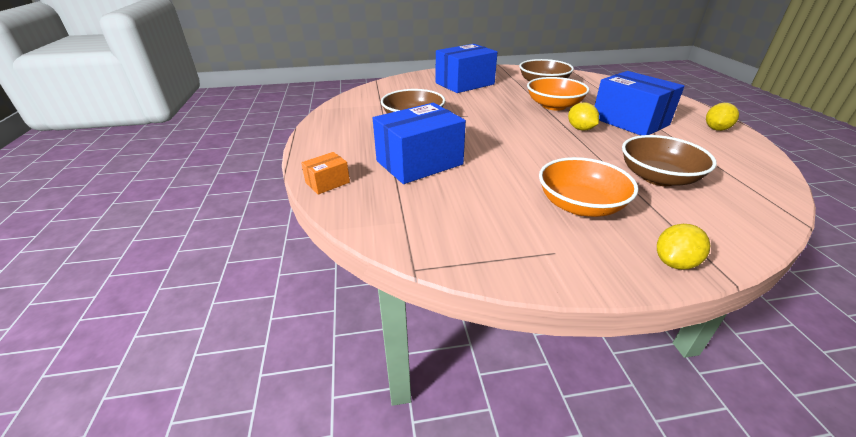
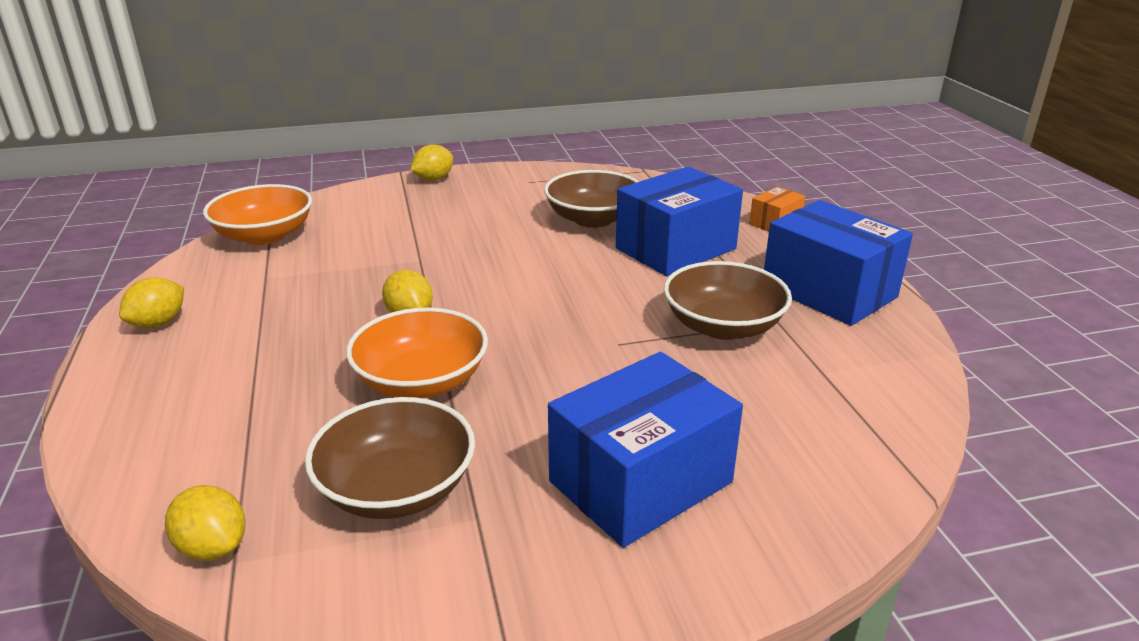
camera: 175 degrees right, 5 degrees down
(580, 205) = (485, 212): orange bowl -> orange bowl (264, 236)
(588, 77) = (213, 547): none -> yellow lemon
(630, 121) = (298, 337): blue box -> blue box (828, 291)
(658, 177) = (368, 241): brown bowl -> brown bowl (593, 219)

